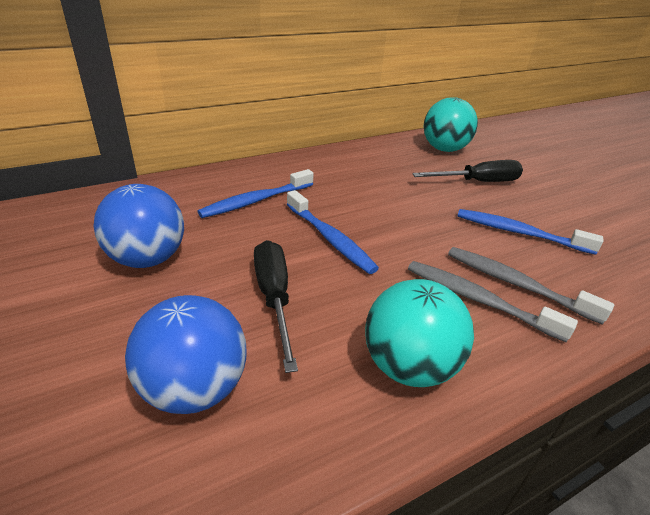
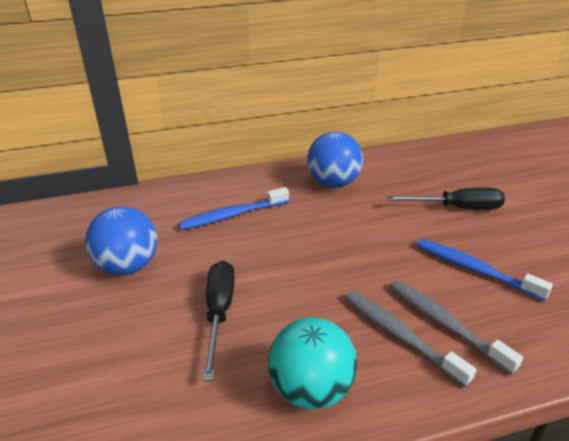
camera: 15 degrees right, 0 degrees up
(195, 389) = (136, 383): blue ball -> blue ball (333, 183)
(329, 238) = (286, 259): blue toothbrush -> none
(444, 149) = (438, 166): turquoise ball -> none

